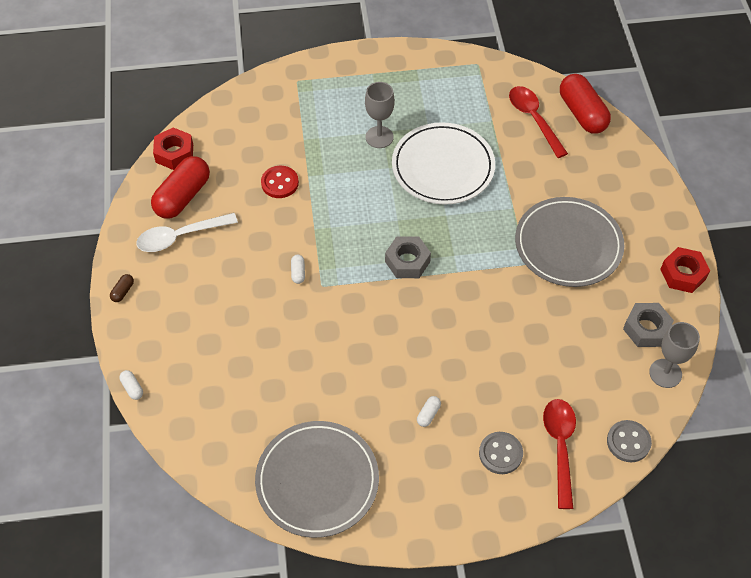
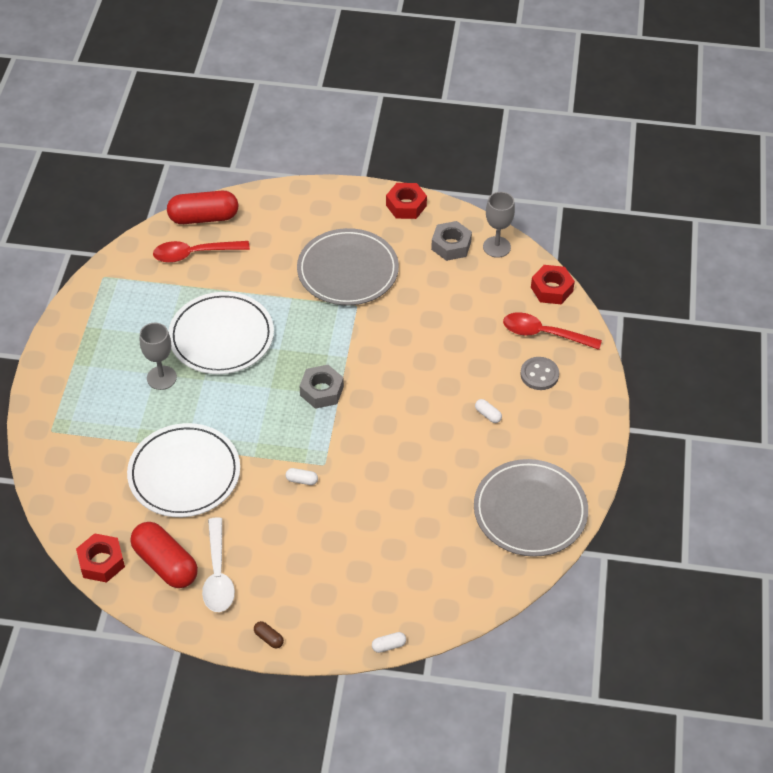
camera: 75 degrees left, 5 degrees down
(280, 183) = (184, 473): red button -> white plate
(628, 442) = (551, 289): grey button -> red nut

